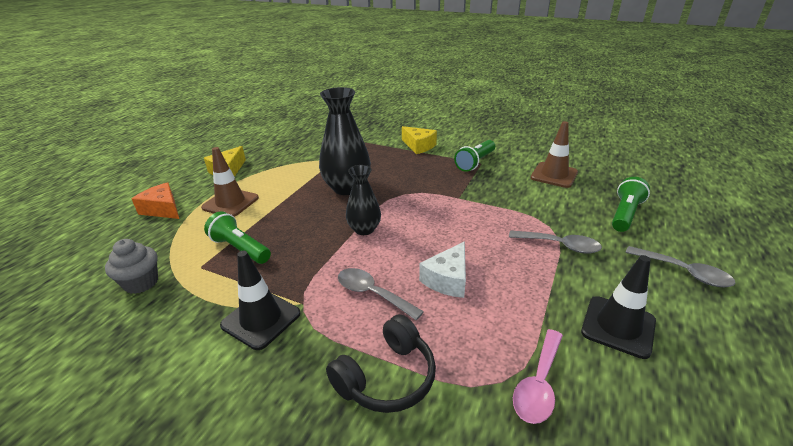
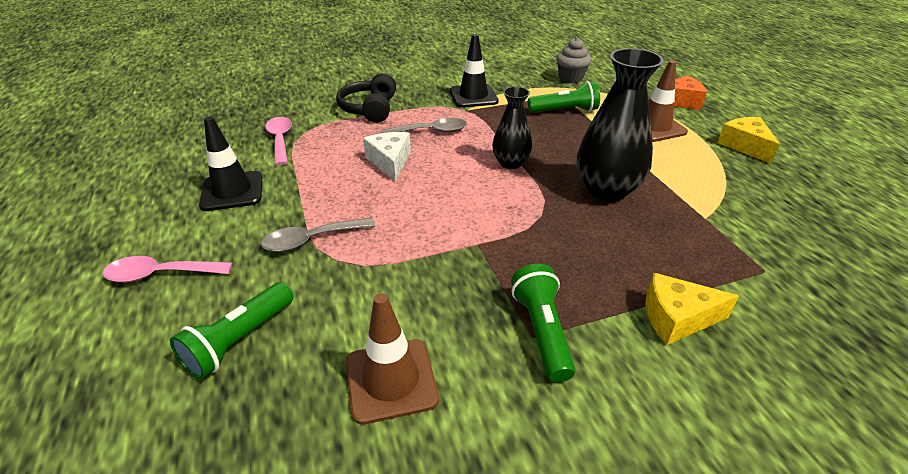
camera: 135 degrees right, 5 degrees up
(625, 214) = (239, 341): green flashlight -> green flashlight turned 45 degrees clockwise
(683, 272) = (161, 274): grey spoon -> pink spoon

